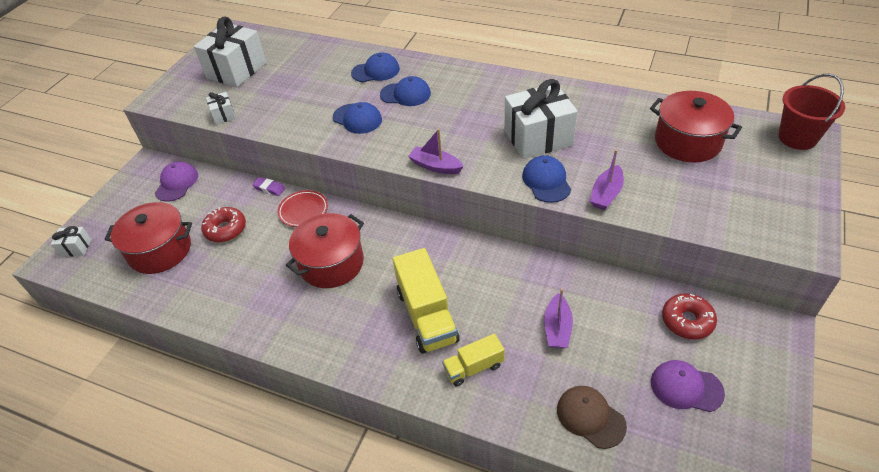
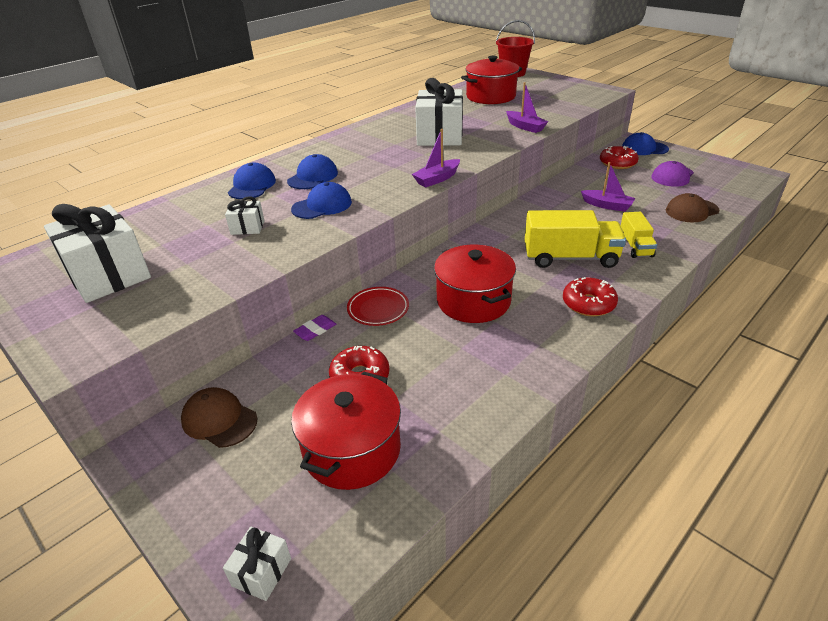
camera: 70 degrees left, 10 degrees down
(177, 183) = (219, 420): purple cap -> brown cap
(223, 115) = (200, 294): white gift -> white gift (247, 227)
(352, 344) = (588, 304): none -> red donut
(546, 181) = (495, 142): blue cap -> blue cap (644, 148)

